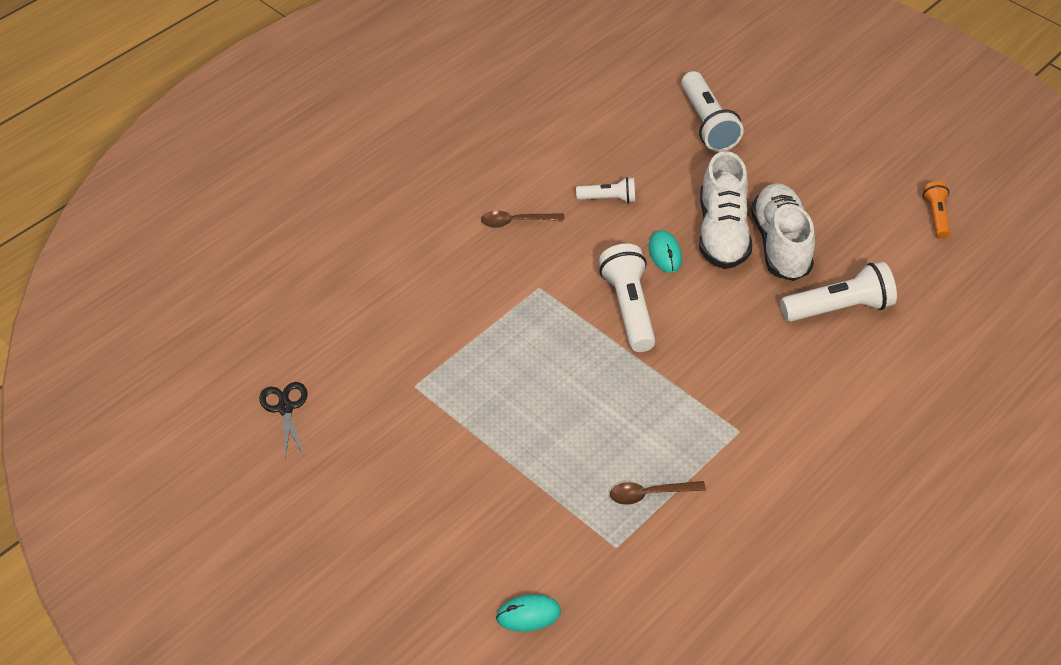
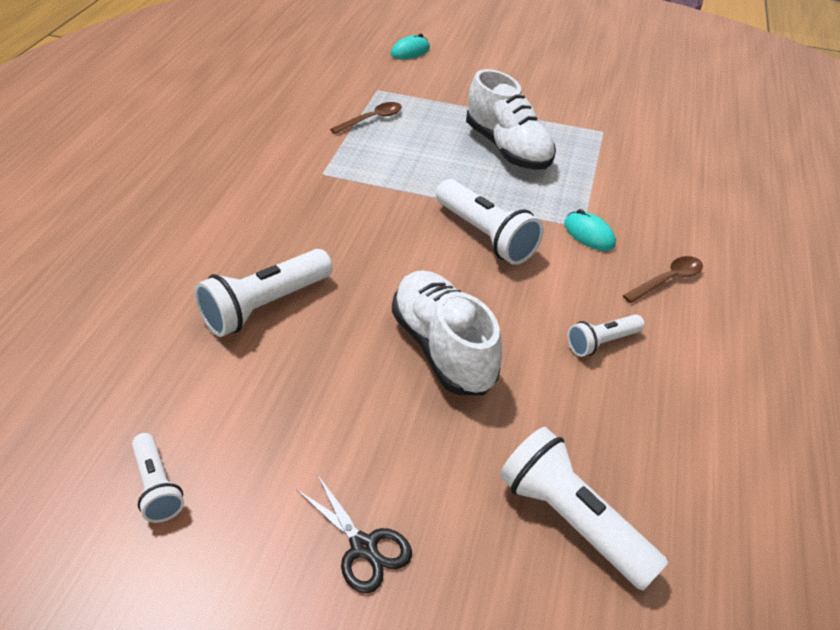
camera: 150 degrees right, 5 degrees down
(285, 408) = (671, 97): black scissors -> black scissors (364, 547)
(665, 253) = (490, 300): turquoise mouse -> turquoise mouse (589, 234)
(780, 244) = (365, 358): white shoe -> white shoe (507, 148)
(936, 216) = (157, 486): orange flashlight -> white flashlight

